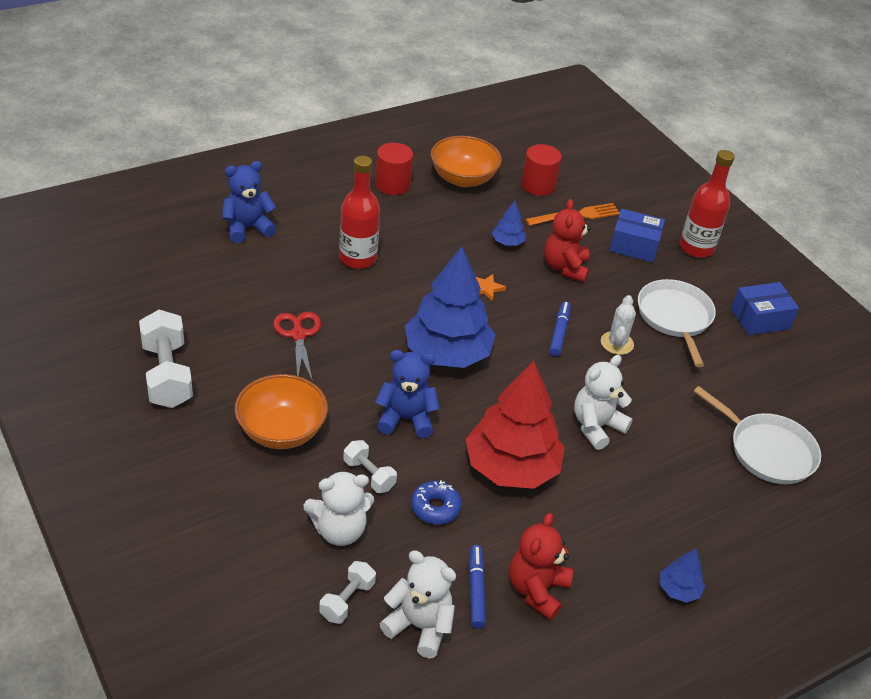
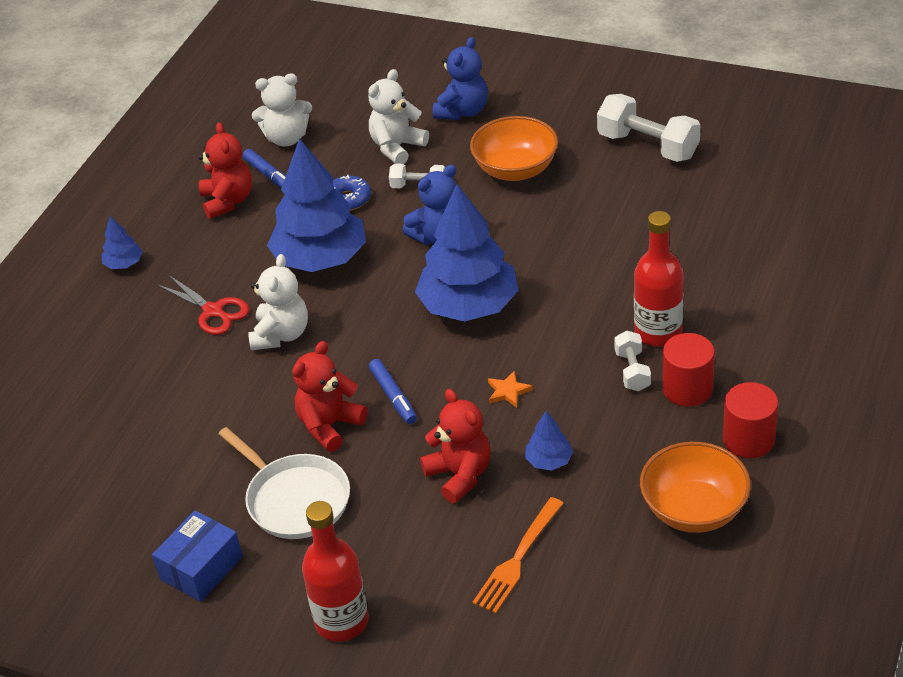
camera: 150 degrees right, 0 degrees up
(247, 228) = (791, 286): blue teddy bear -> blue teddy bear (463, 111)
(298, 335) = (603, 235): red scissors -> red scissors (213, 311)
(347, 600) = (346, 121): white dumbbell -> white dumbbell (632, 371)
(511, 467) = (320, 259): red tree -> blue tree
(538, 185) = (606, 570): red cylinder -> red cylinder (687, 389)
(617, 343) = (329, 426): white cactus -> red teddy bear
(634, 246) = (414, 565): blue box -> none
(768, 451) = (111, 418): white pan -> none

